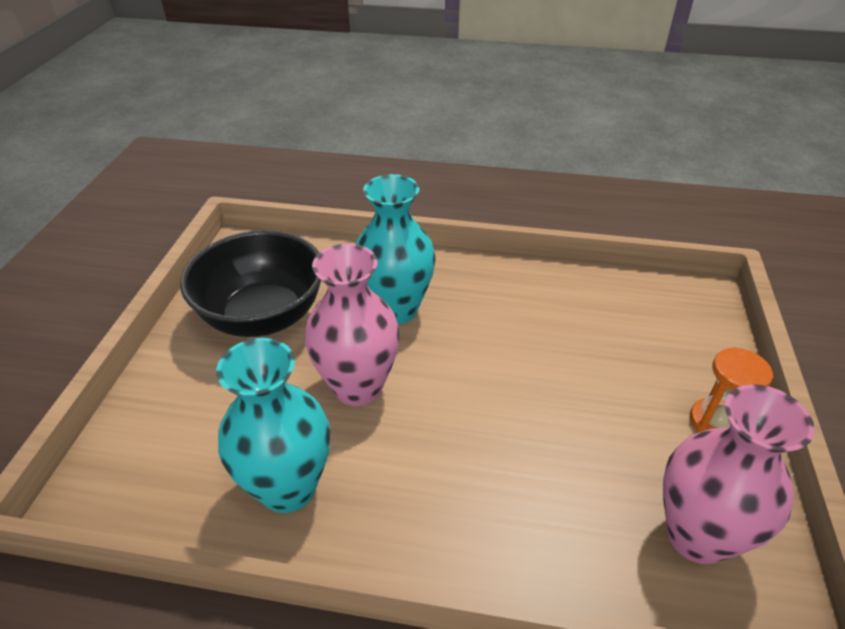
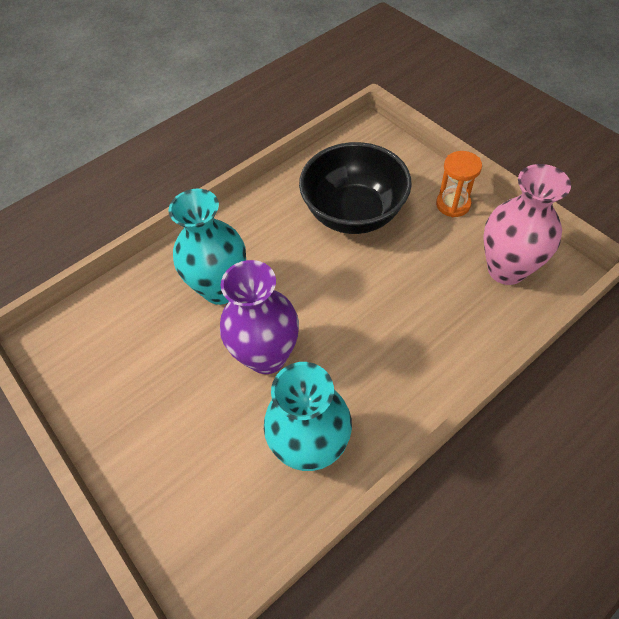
camera: 45 degrees left, 15 degrees up
(263, 316) = (141, 374): black bowl -> black bowl (354, 213)
(358, 387) = (267, 356): pink vase -> purple vase

